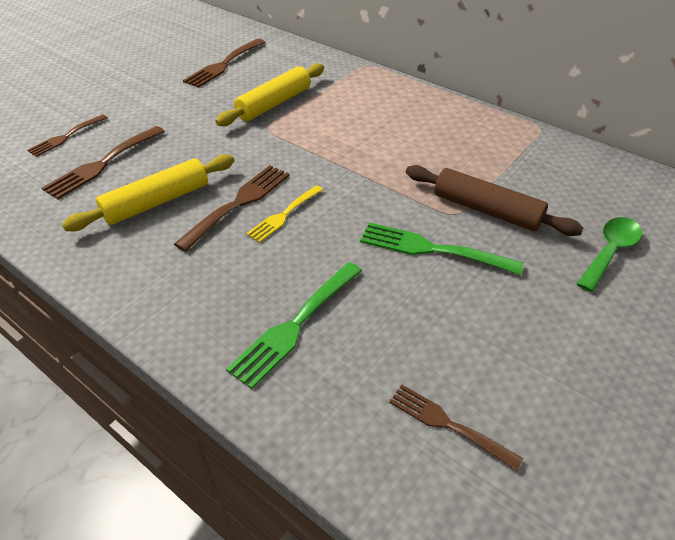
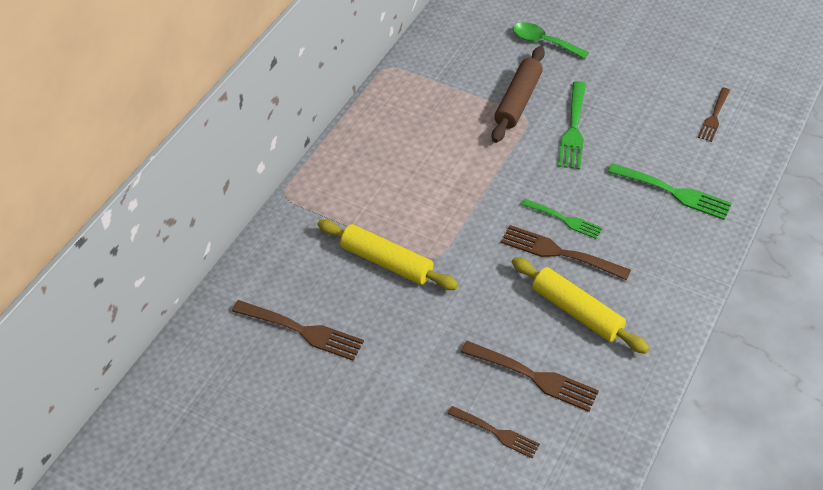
camera: 100 degrees left, 5 degrees up
(284, 215) = (564, 219): yellow fork -> green fork

